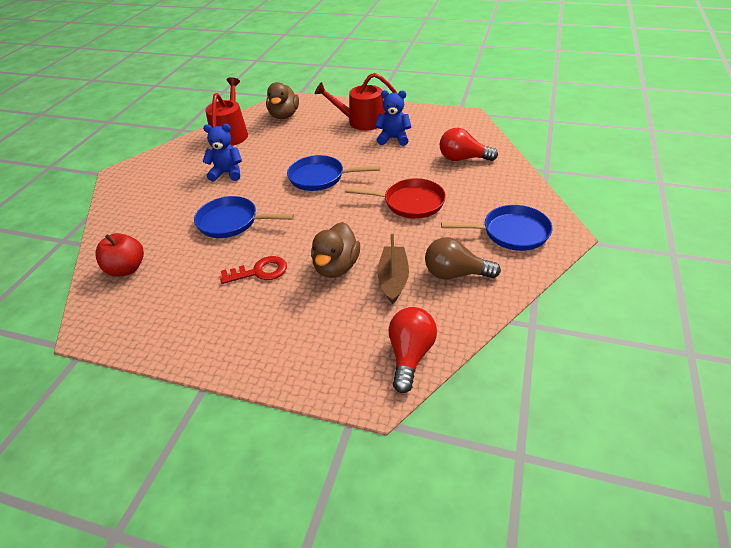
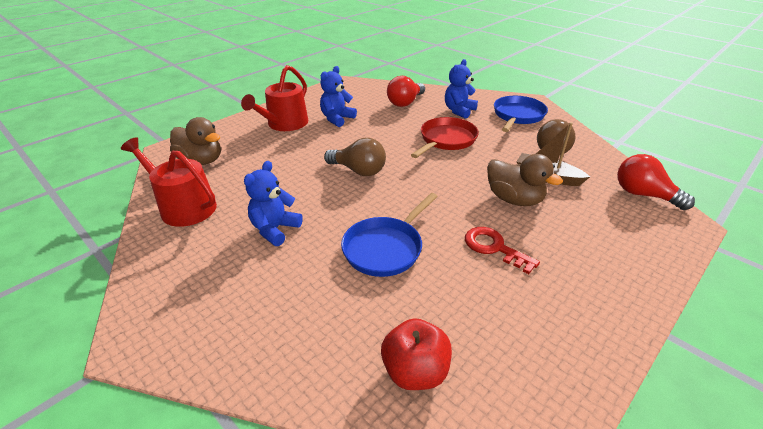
camera: 65 degrees left, 5 degrees down
(260, 271) = (494, 247): red key -> red key turned 60 degrees counterclockwise
(320, 177) = (358, 170): blue pan -> brown light bulb
(479, 193) = (459, 111): none -> blue teddy bear

